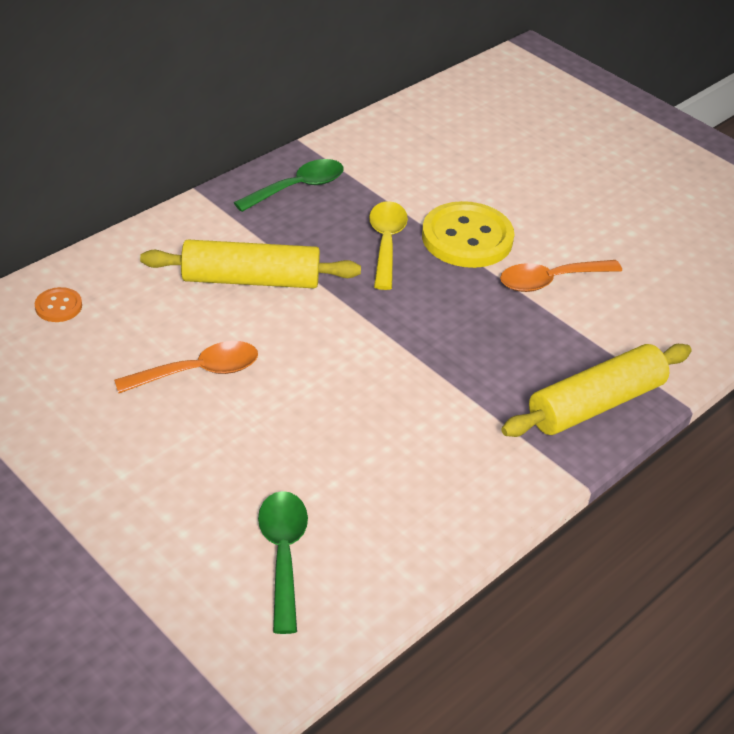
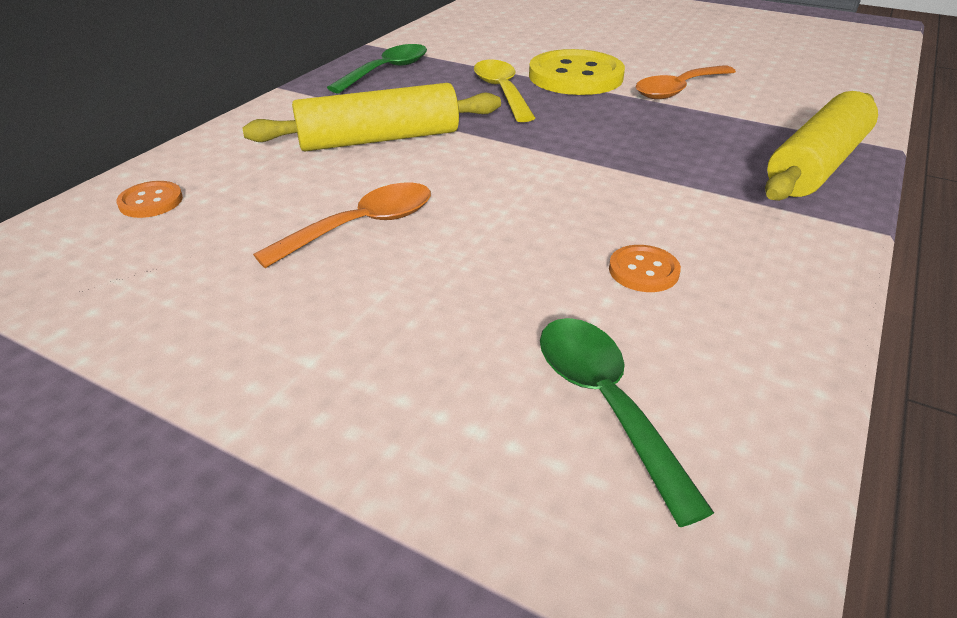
camera: 15 degrees left, 5 degrees down
(375, 467) = (643, 271): none -> orange button

